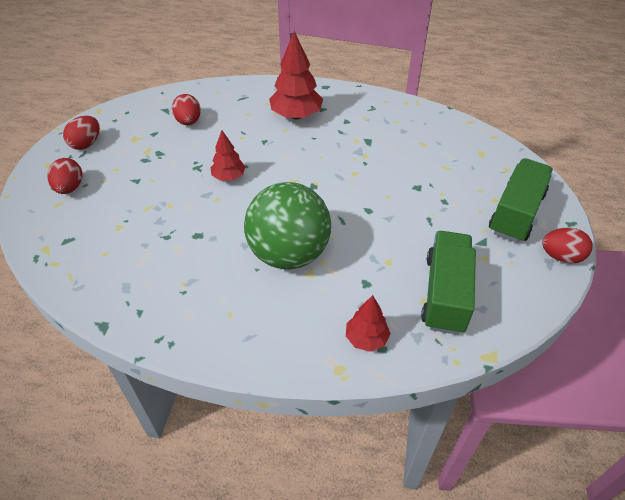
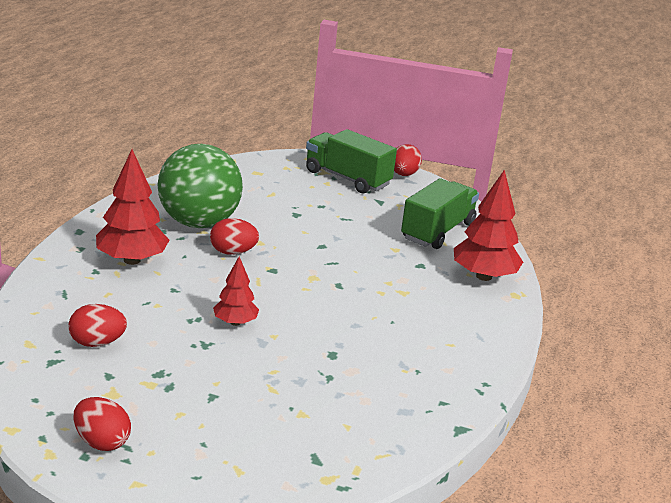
camera: 85 degrees left, 20 degrees down
(70, 188) = (206, 458): red egg -> red egg (233, 252)
(289, 253) = (374, 299): green ball -> green ball (199, 223)
(366, 339) = (484, 276): red tree -> red tree, size x1.71
(445, 294) = (437, 231): green truck -> green truck turned 105 degrees clockwise

